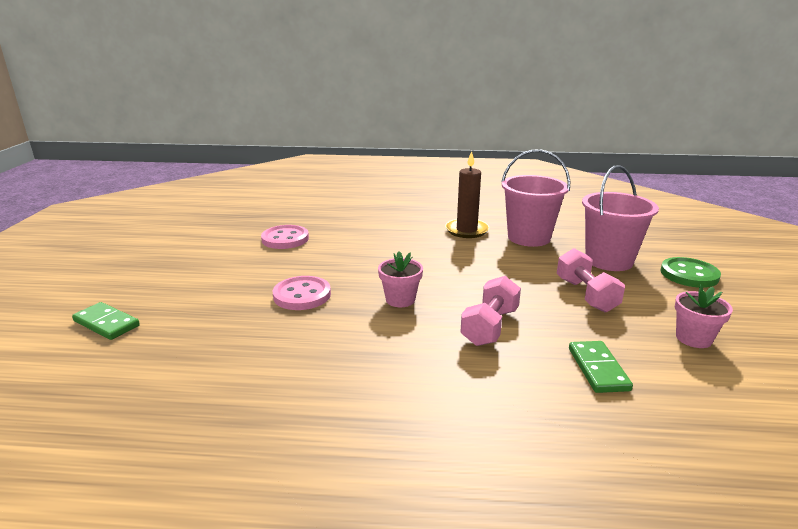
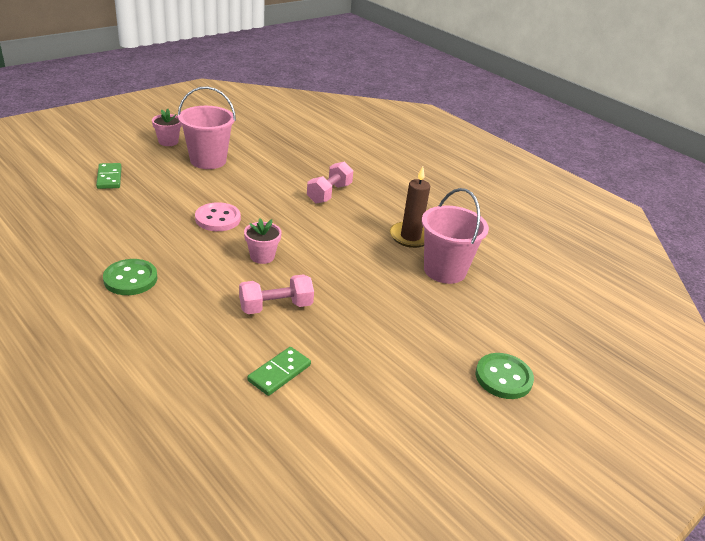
camera: 40 degrees right, 10 degrees up
(285, 239) = (279, 174): pink button -> none
(325, 392) = (130, 279): none -> green button
(586, 295) = (383, 333): pink dumbbell -> pink dumbbell (329, 193)
(609, 260) = (464, 325): pink bucket -> pink bucket (208, 160)
(693, 338) = (384, 408): pink flower pot -> pink flower pot (168, 142)

